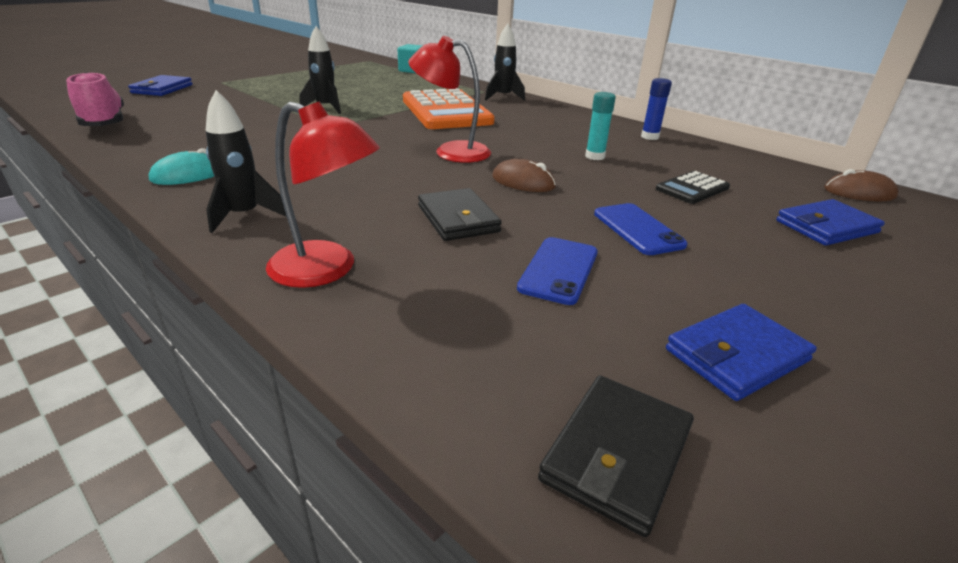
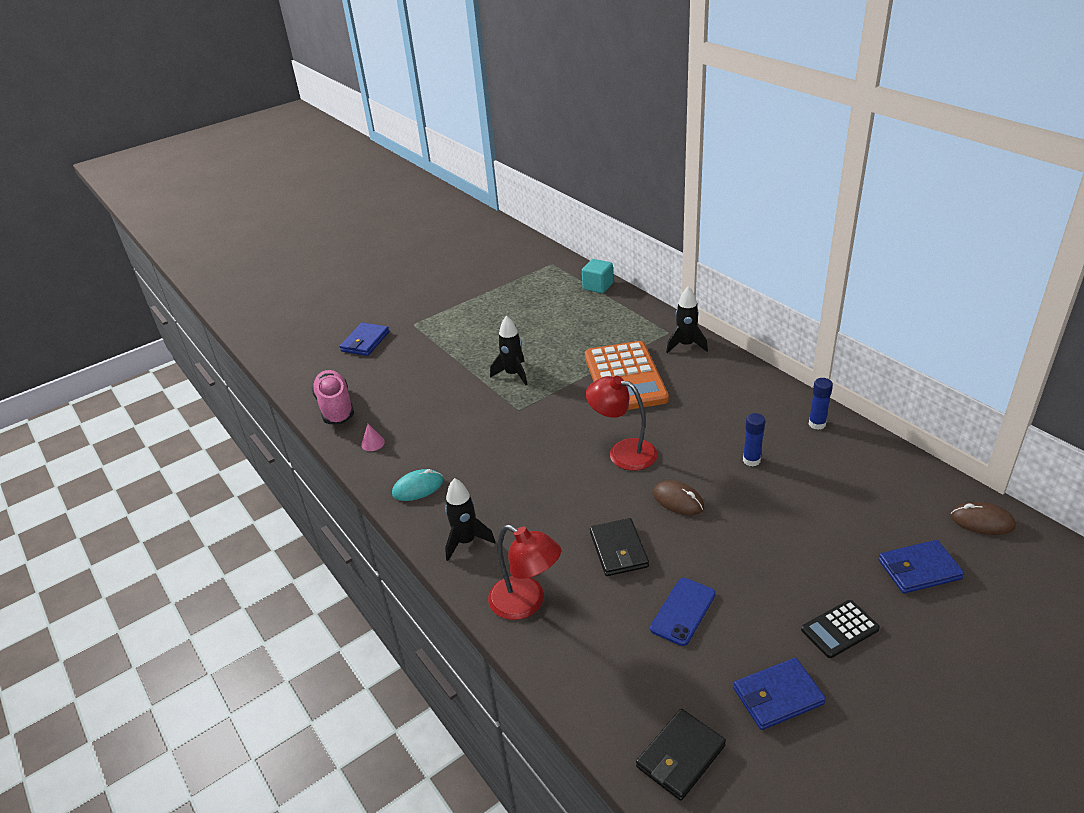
camera: 15 degrees right, 5 degrees up
(140, 145) = (372, 443): none -> pink cone
(595, 156) = (751, 460): turquoise glue stick -> blue glue stick
(638, 229) = (756, 567): blue phone -> none
(692, 188) = (824, 512): black calculator -> black calculator (840, 629)

